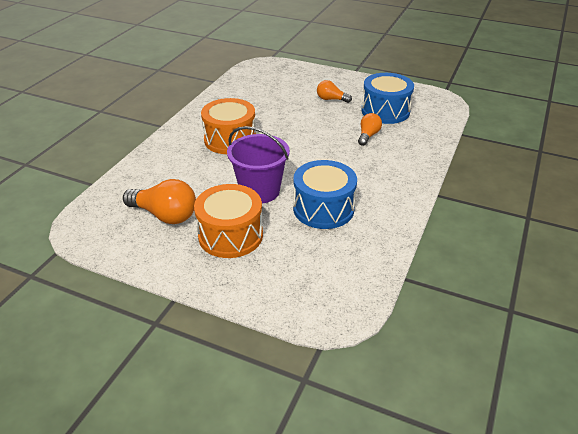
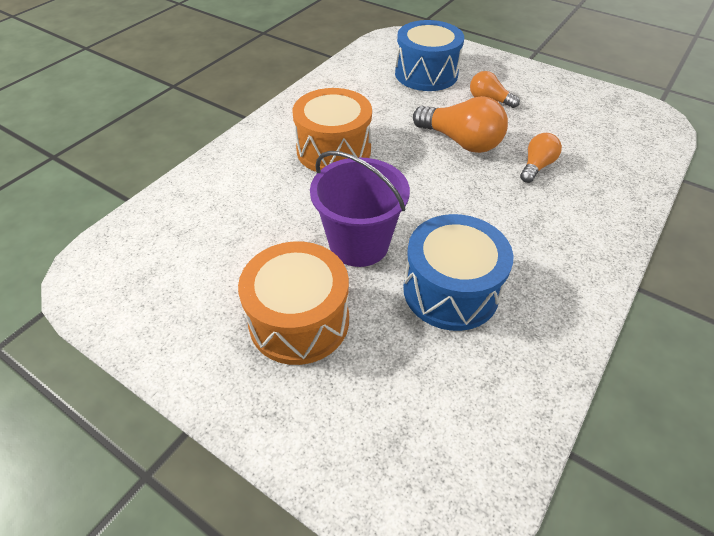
camera: 10 degrees right, 10 degrees up
(165, 215) = (212, 268): orange light bulb -> orange light bulb (461, 141)
(385, 111) = (567, 127): blue drum -> blue drum (426, 74)

